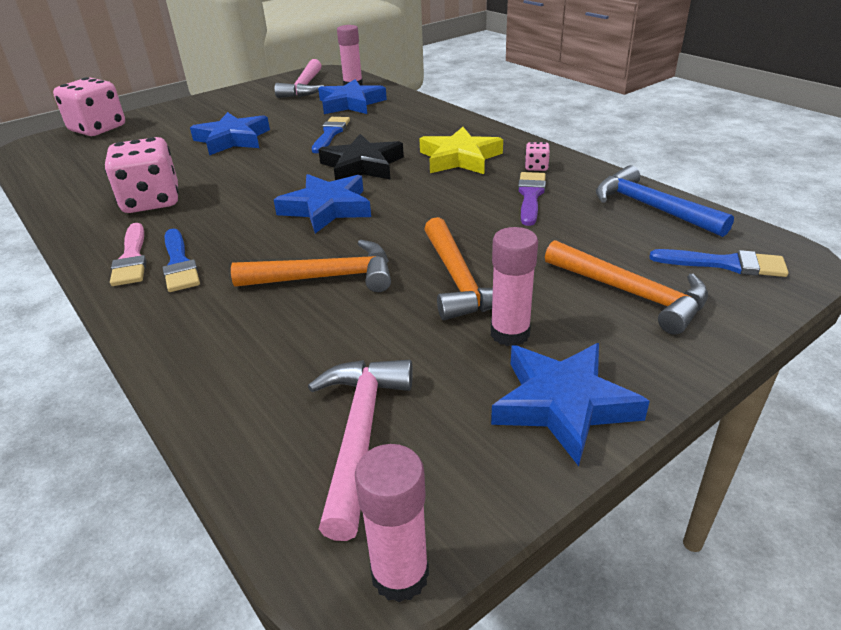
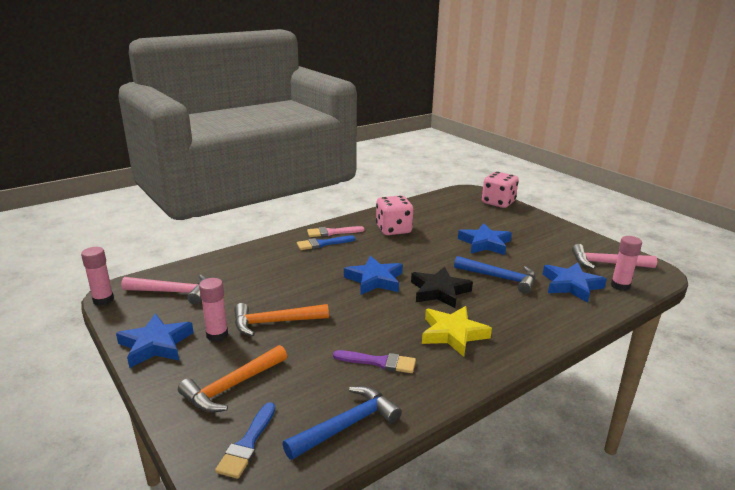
camera: 90 degrees right, 10 degrees down
(326, 277) = (295, 282): orange hammer -> none
(330, 134) = (500, 278): blue brush -> blue hammer
(536, 167) = (433, 372): pink dice -> none

